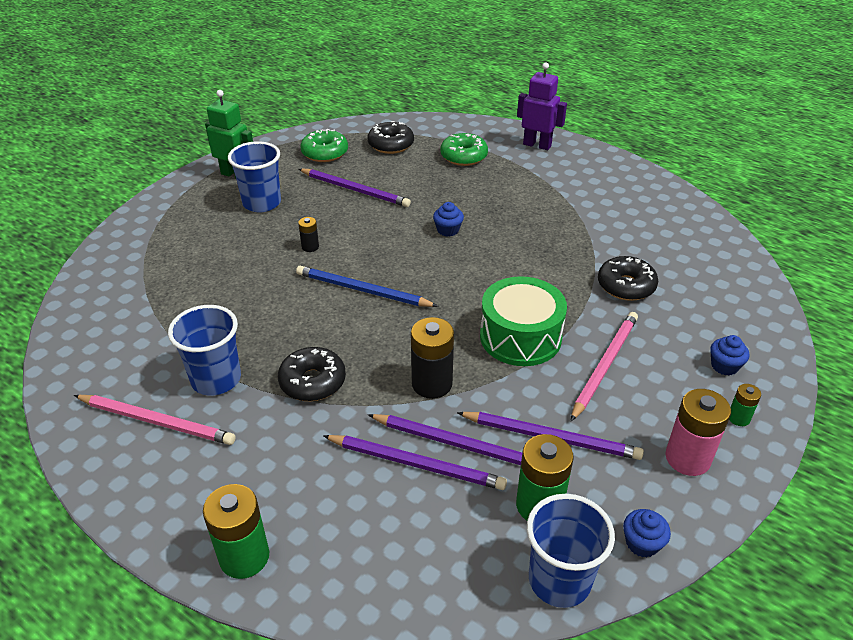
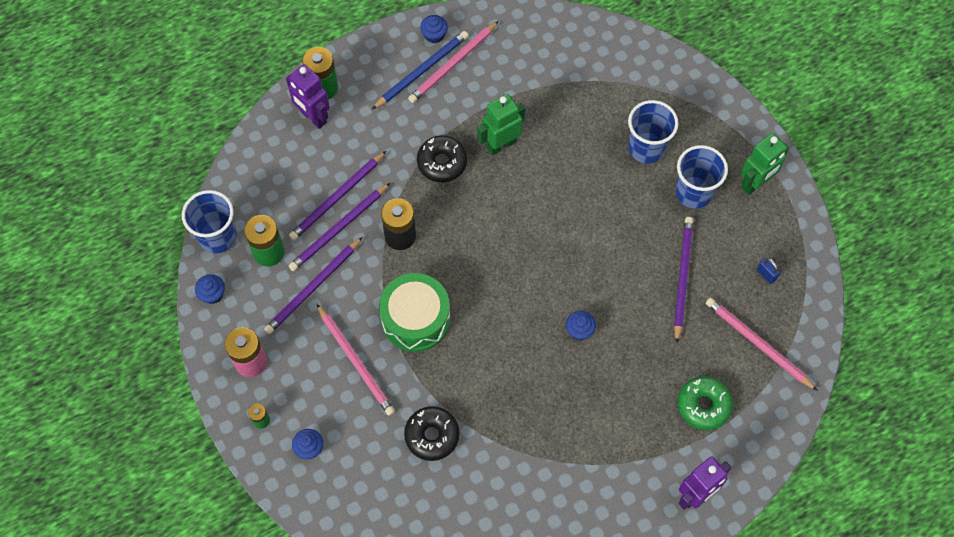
camera: 115 degrees right, 25 degrees up
(110, 458) = (434, 35): none -> blue cupcake
(216, 379) = (475, 105): blue cup -> blue cup (646, 148)
(264, 340) = (501, 144): none -> green robot
(302, 547) = (313, 117): none -> purple robot
(310, 247) = (605, 210): black battery -> none
(325, 153) = (766, 274): green donut -> blue padlock
(355, 190) = (682, 277): purple pencil -> purple pencil turned 135 degrees clockwise
(362, 290) = (527, 229): blue pencil -> blue pencil (422, 71)
(391, 145) = (758, 344): black donut -> pink pencil

